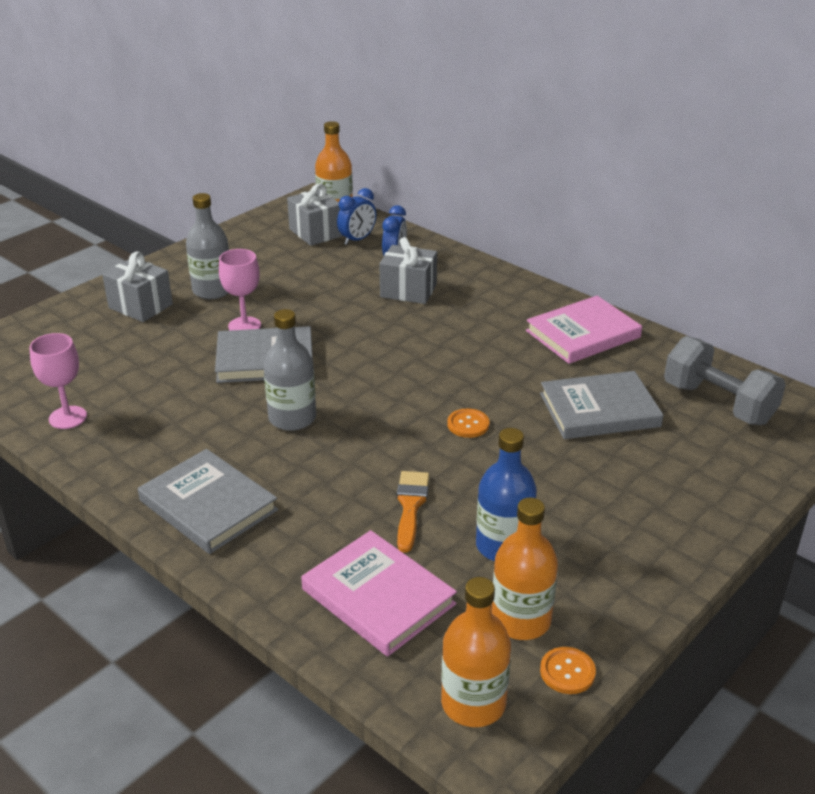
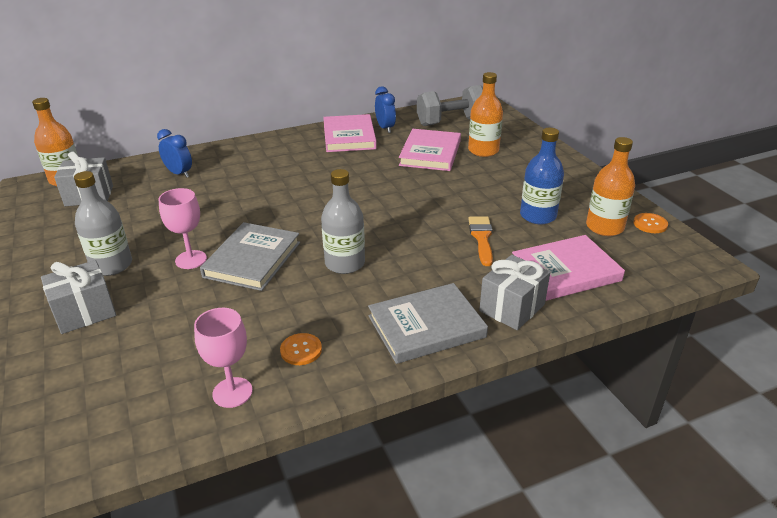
camera: 65 degrees left, 0 degrees up
(357, 240) = (128, 181): blue clock -> blue clock (385, 128)
(408, 291) = (229, 178): grey gift -> grey gift (512, 308)
(410, 506) = (481, 238): orange brush -> orange brush turned 60 degrees clockwise
(468, 424) = (410, 197): orange button -> orange button (301, 350)
(473, 703) = (668, 260): orange bottle -> orange bottle (483, 150)
(599, 410) = (430, 153): grey book -> pink book

